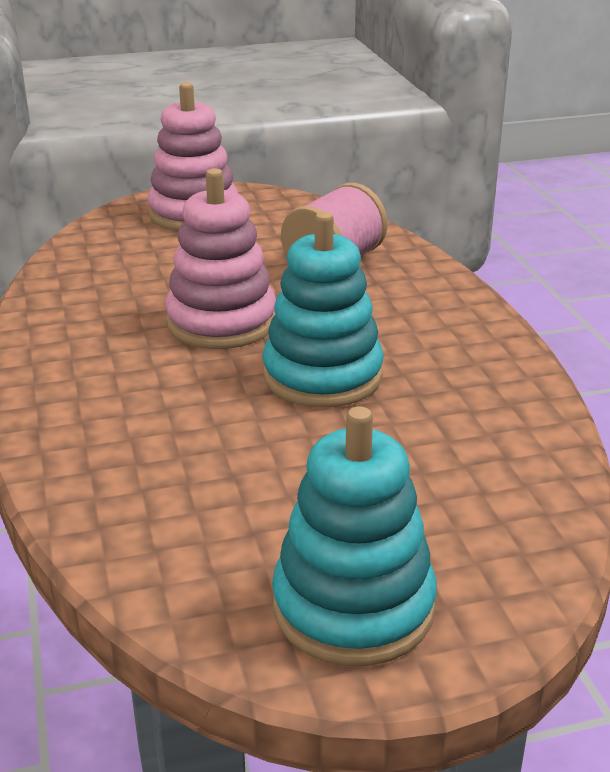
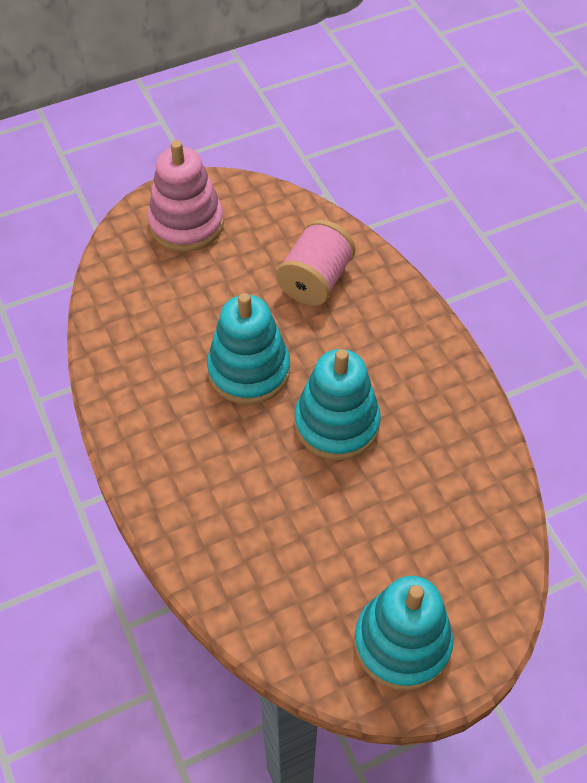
camera: 10 degrees left, 25 degrees up
(221, 322) = (249, 370): pink stacking toy -> turquoise stacking toy

